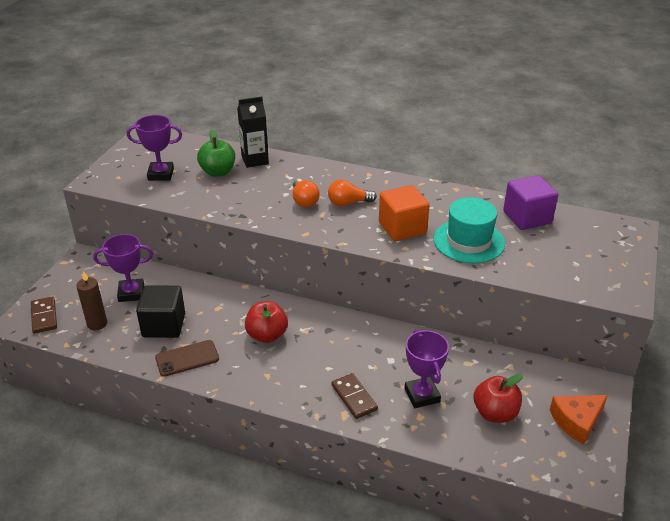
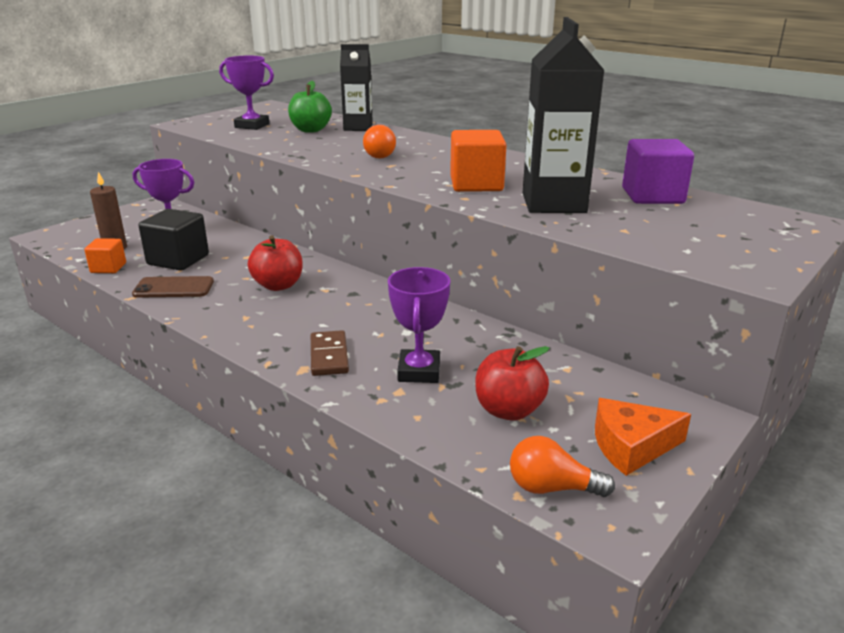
camera: 20 degrees right, 10 degrees down
(44, 316) = (73, 235): brown domino -> none
(113, 349) = (108, 268): none -> orange cube
(348, 203) = (429, 162): orange light bulb -> orange light bulb (551, 488)
(469, 241) = (553, 203): turquoise hat -> black carton

